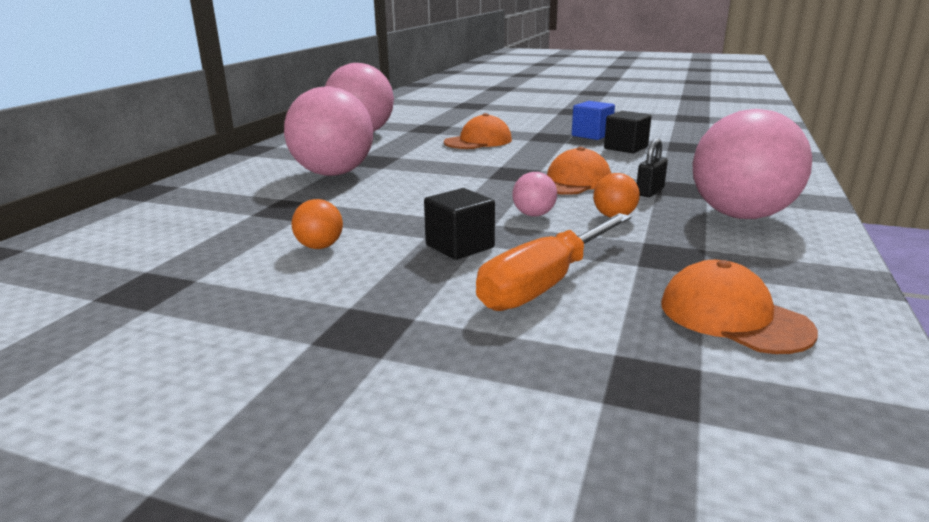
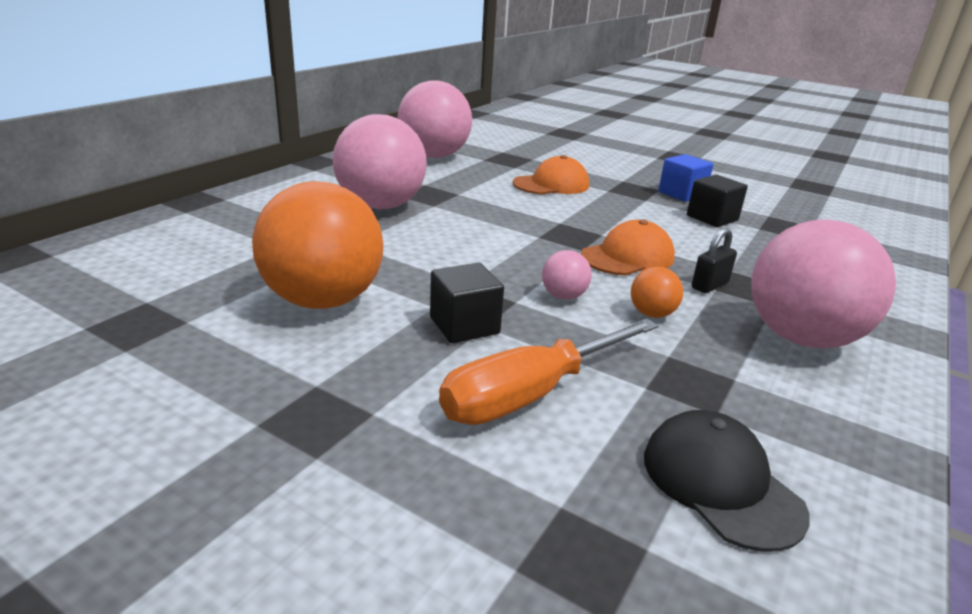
camera: 10 degrees right, 5 degrees up
(320, 247) = (323, 300): orange ball -> orange ball, size x2.35
(733, 317) = (720, 483): orange cap -> black cap

